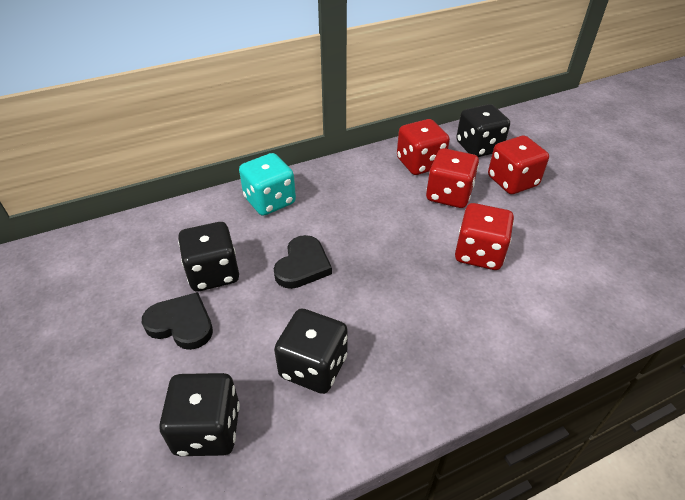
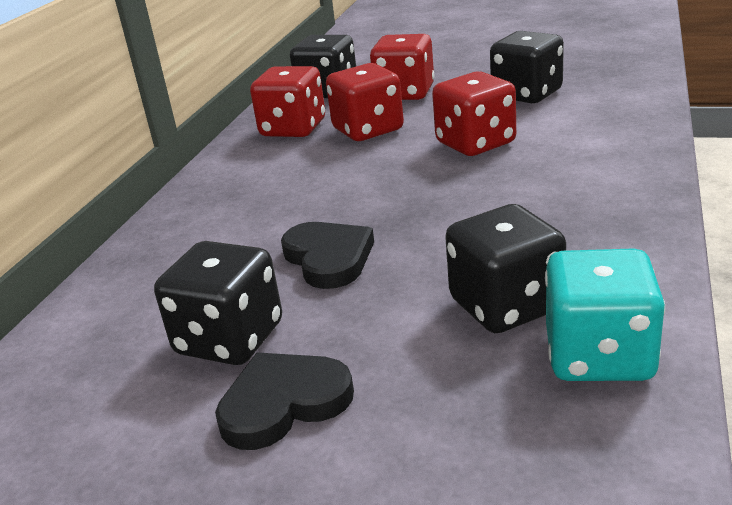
camera: 45 degrees left, 15 degrees down
(207, 429) = (514, 438): black dice -> black dice (527, 94)
(270, 201) = (174, 246): turquoise dice -> turquoise dice (599, 356)

